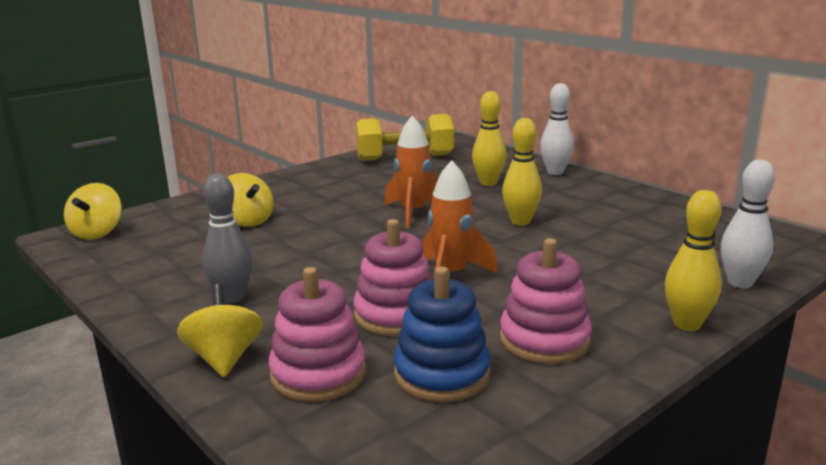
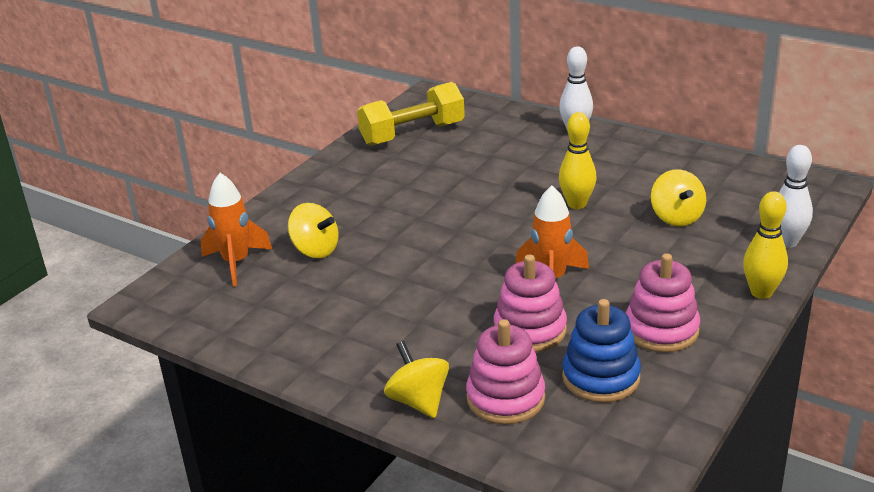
camera: 15 degrees left, 10 degrees up
(97, 233) = (172, 293): yellow spinning top -> yellow spinning top (676, 217)
(232, 297) = (375, 341): grey bowling pin -> none
(414, 213) = (471, 211): orange rocket -> orange rocket (236, 263)
(488, 183) = (519, 157): yellow bowling pin -> none

